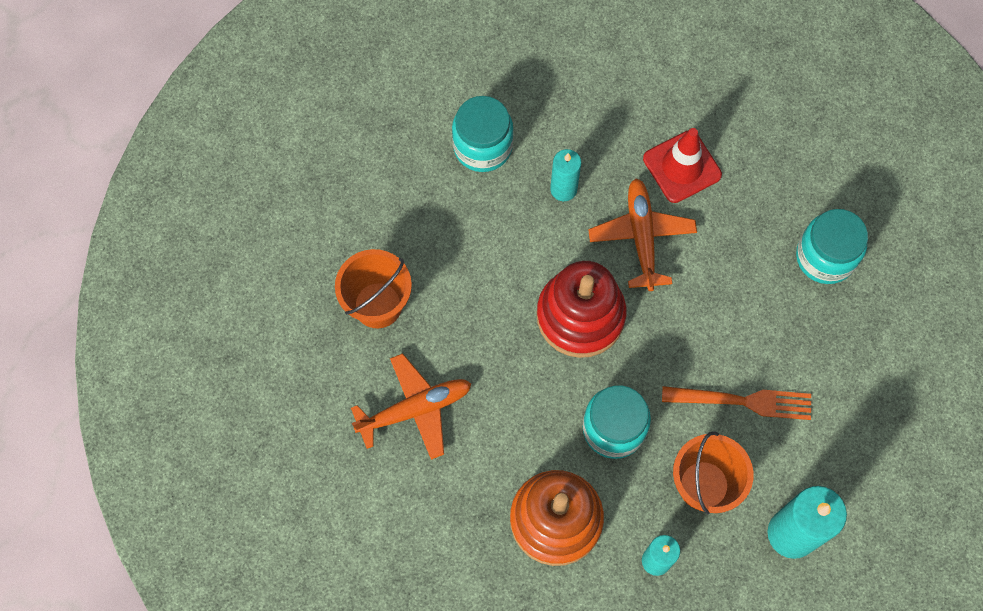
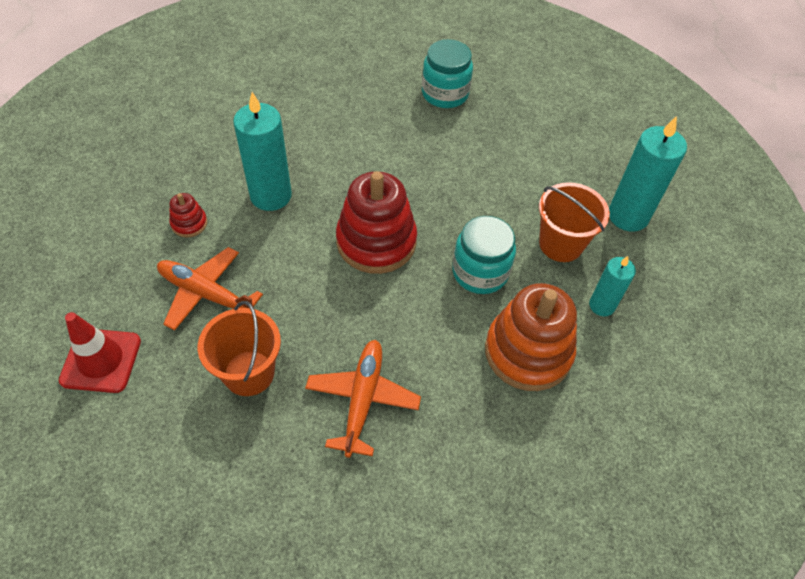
camera: 60 degrees left, 15 degrees down
(482, 146) = (189, 223): turquoise jar -> red stacking toy
(563, 189) = (271, 195): turquoise candle -> turquoise candle, size x1.71
(641, 237) = (348, 173): orange plane -> orange plane (206, 294)
(682, 167) = (318, 125): red traffic cone -> red traffic cone (101, 360)
(743, 401) = (513, 188): orange fork -> none

